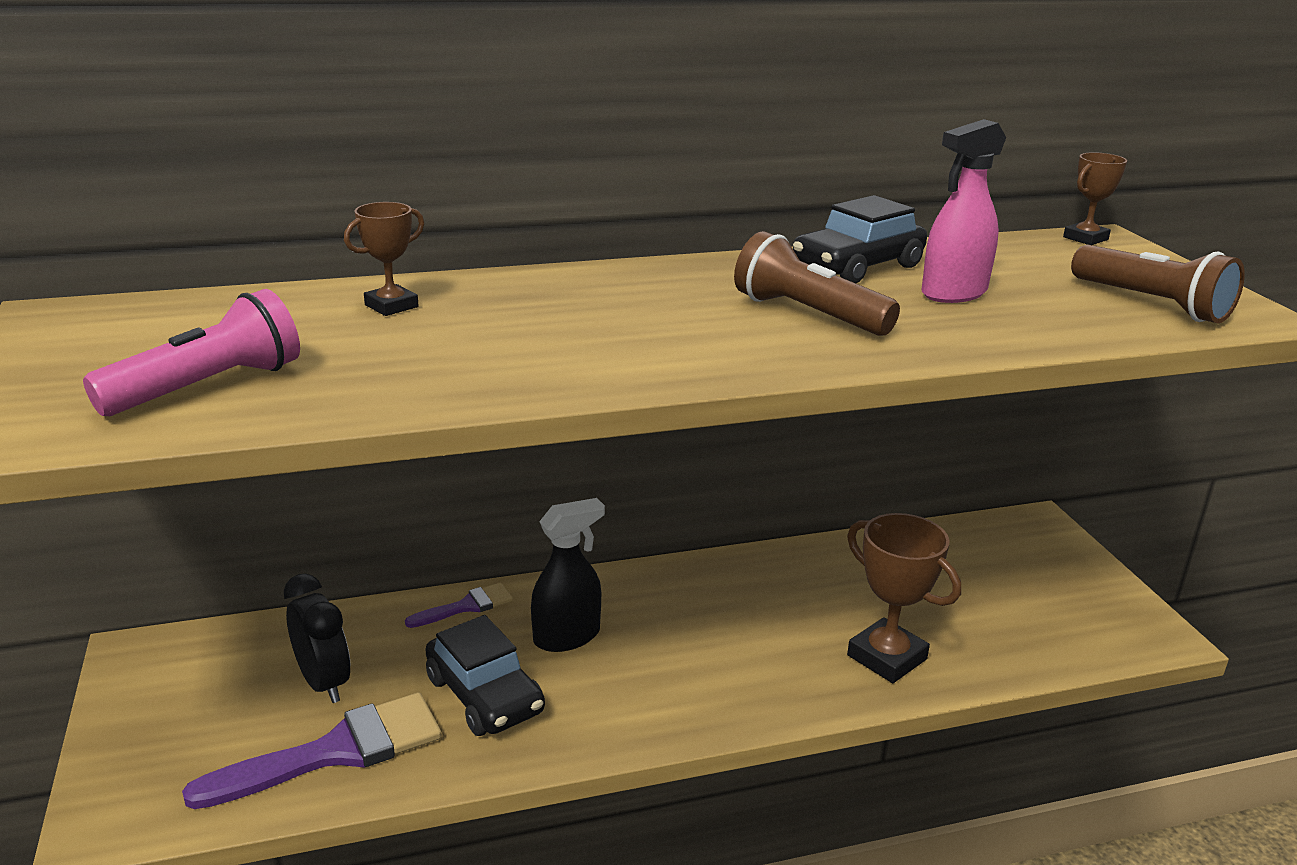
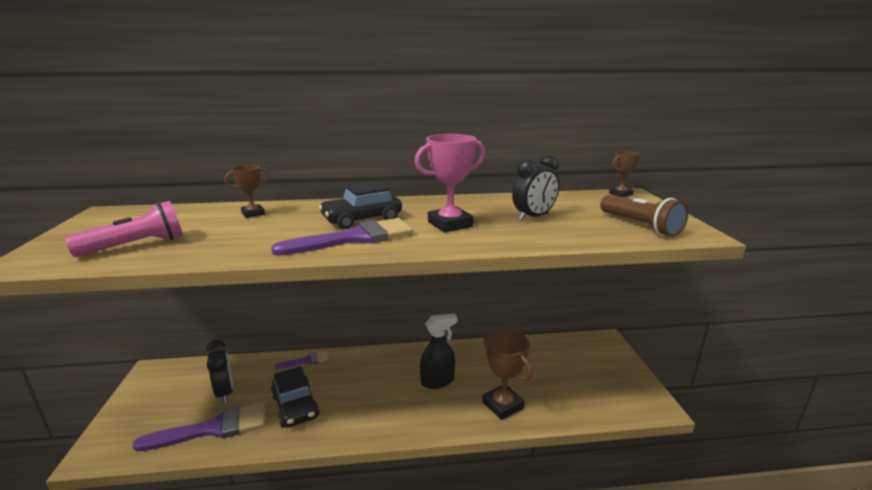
camera: 10 degrees right, 5 degrees down
(567, 636) = (347, 380): black spray bottle -> black spray bottle (437, 381)
(646, 351) = (355, 238): none -> purple brush
(807, 314) = (450, 224): brown flashlight -> pink trophy
(857, 266) = (491, 203): black car -> black car (362, 219)
(953, 293) = (533, 217): pink spray bottle -> black clock

